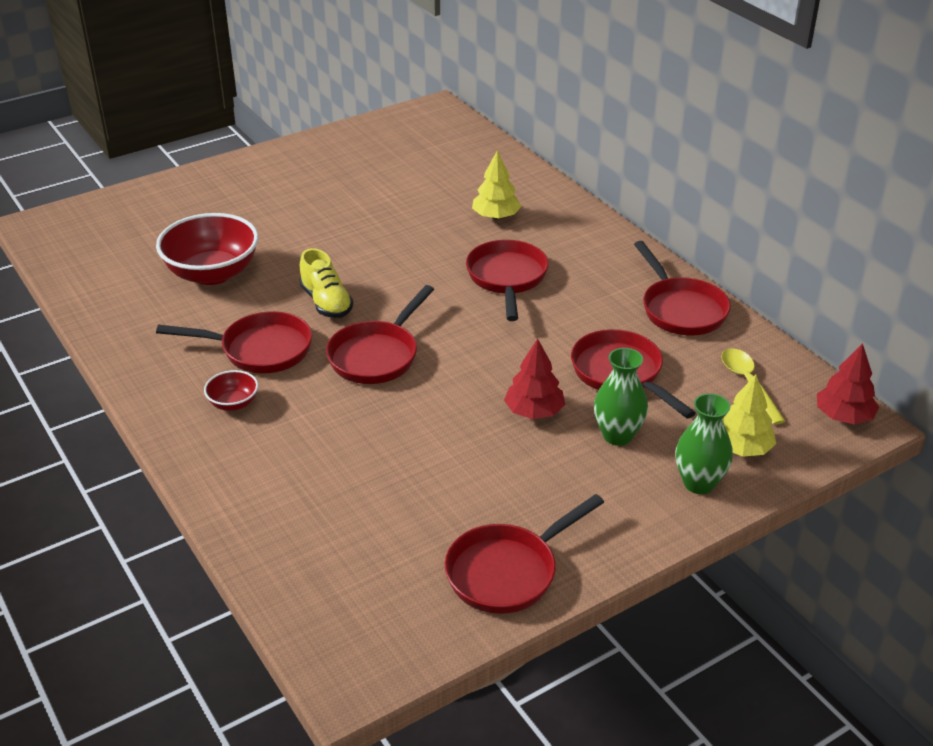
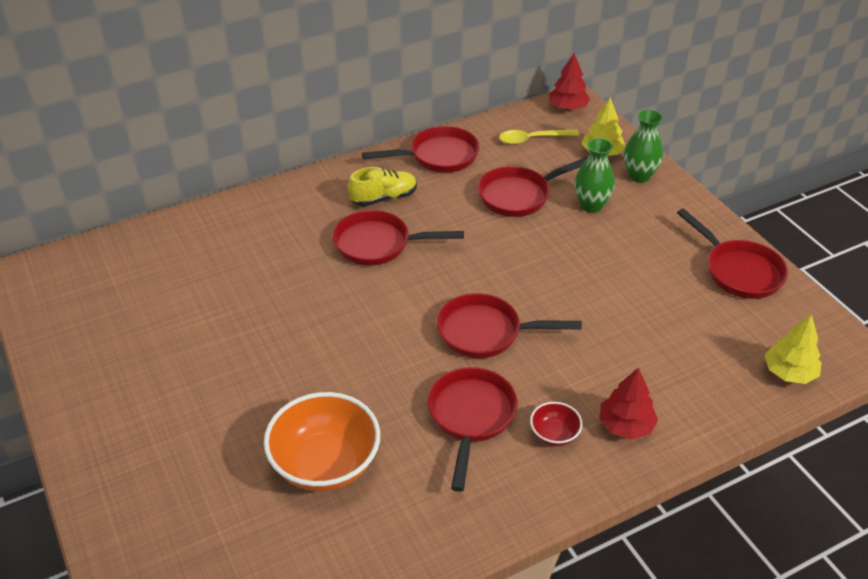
camera: 85 degrees left, 5 degrees up
(212, 273) = (325, 464): red bowl -> orange bowl
(326, 303) = (397, 367): yellow shoe -> yellow shoe (384, 198)
(377, 355) = (486, 332): red pan -> red pan turned 150 degrees clockwise
(496, 216) = (271, 243): yellow tree -> yellow tree (789, 372)
(534, 411) = (564, 244): red tree -> red tree (625, 425)

